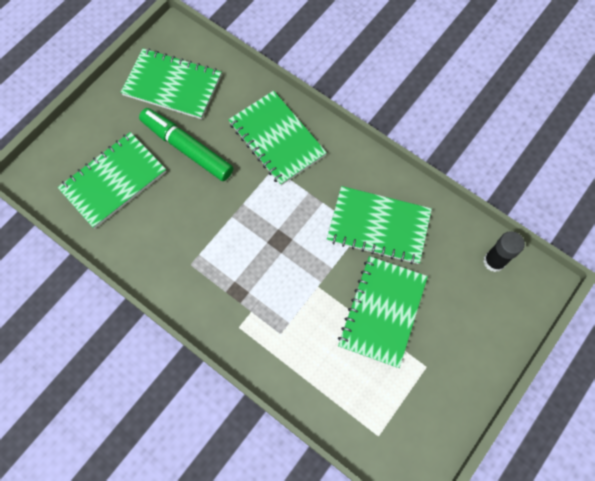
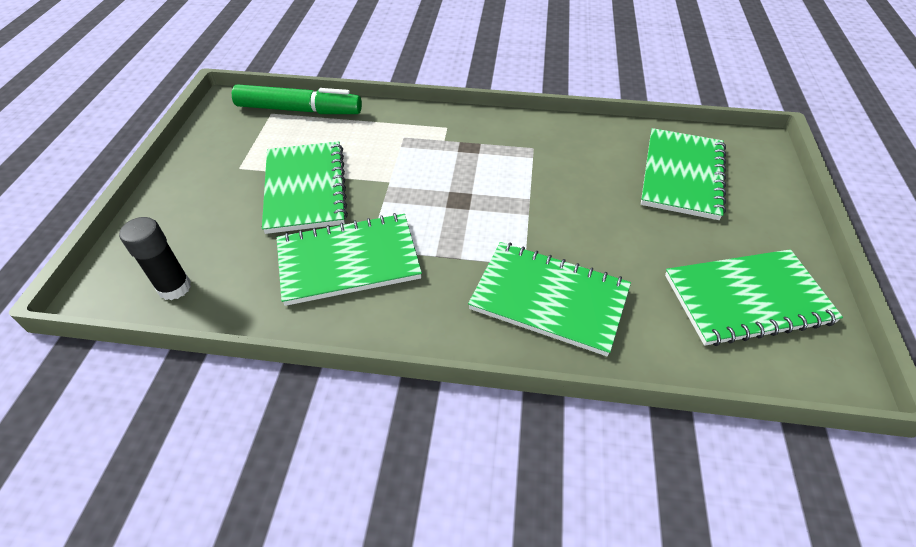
camera: 150 degrees right, 20 degrees down
(187, 148) = (645, 237): green marker -> green marker (299, 110)

